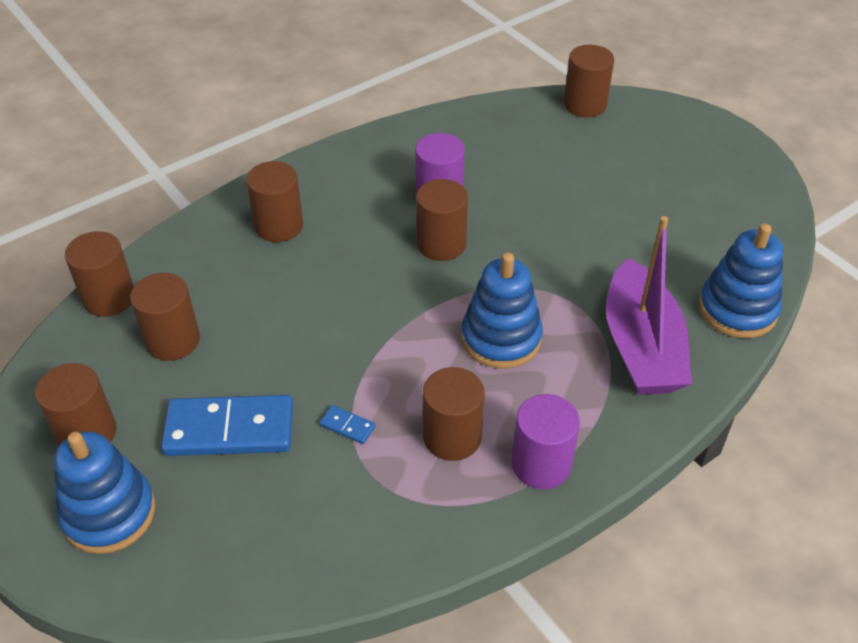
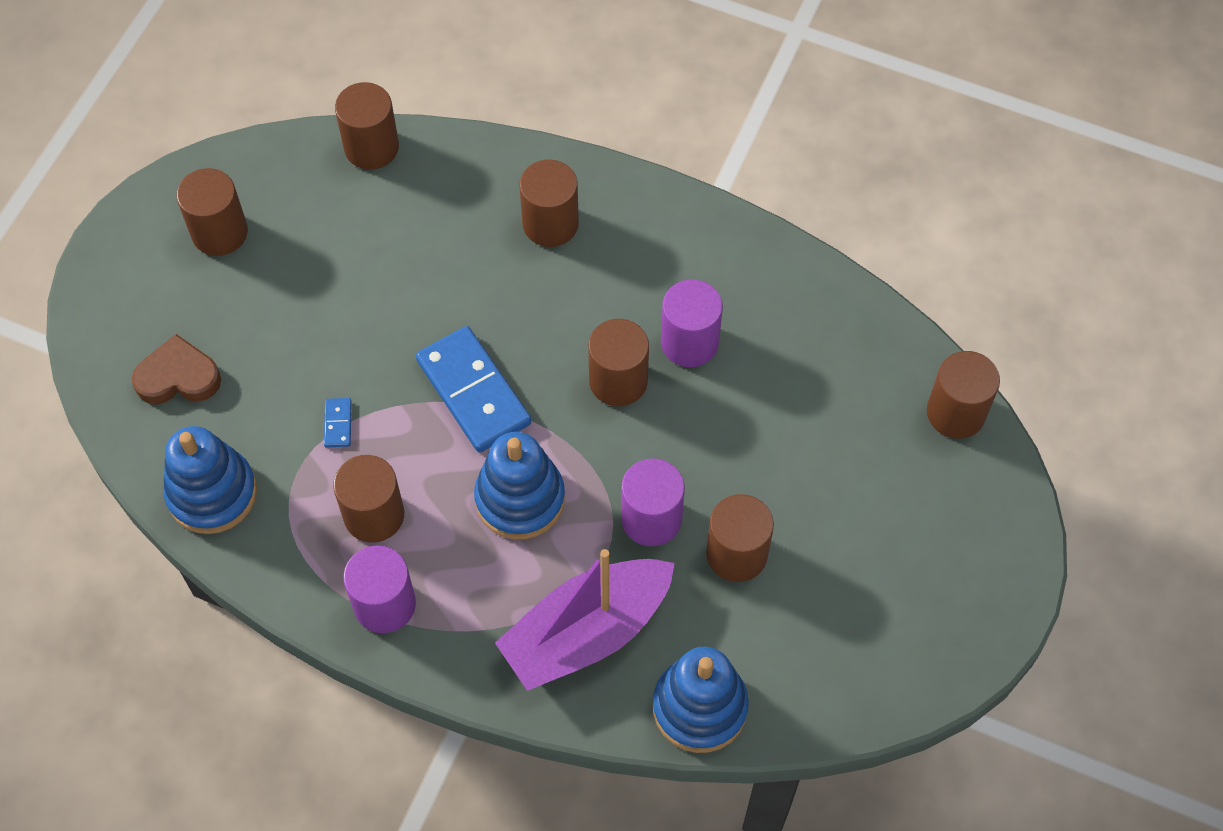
camera: 60 degrees right, 15 degrees up
(109, 513) = (154, 301): blue stacking toy -> blue stacking toy (212, 493)
(173, 340) = (353, 229): brown cylinder -> brown cylinder (736, 554)
(205, 527) = (178, 377): none -> brown heart
(229, 429) = (283, 334): blue domino -> blue domino (473, 392)
(568, 273) = (651, 519): none -> purple cylinder

